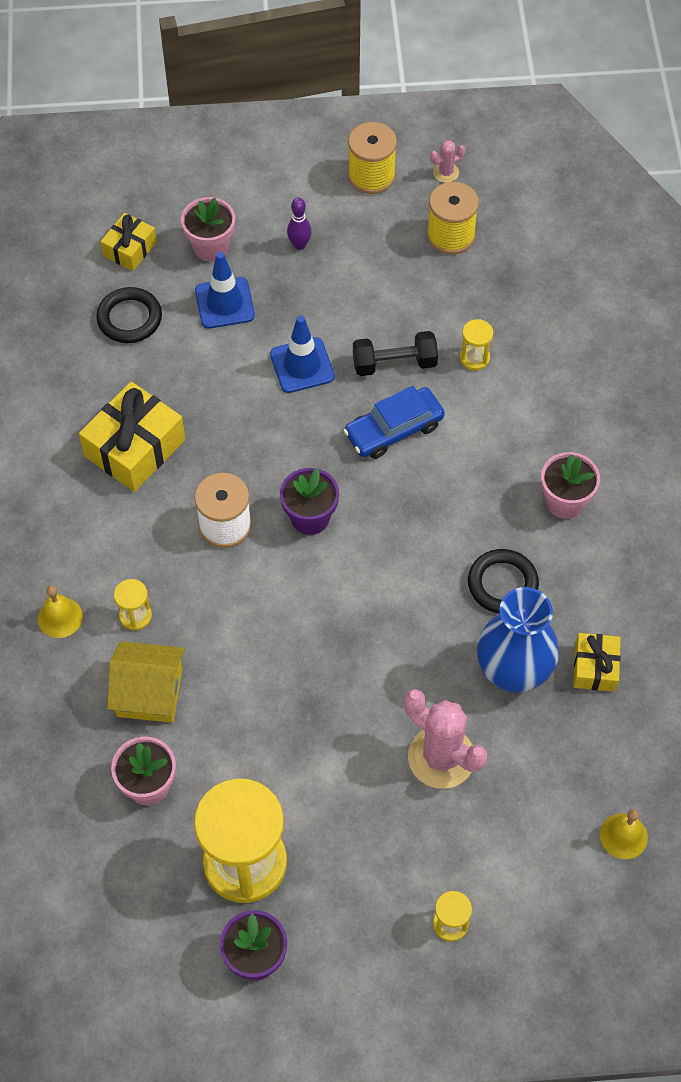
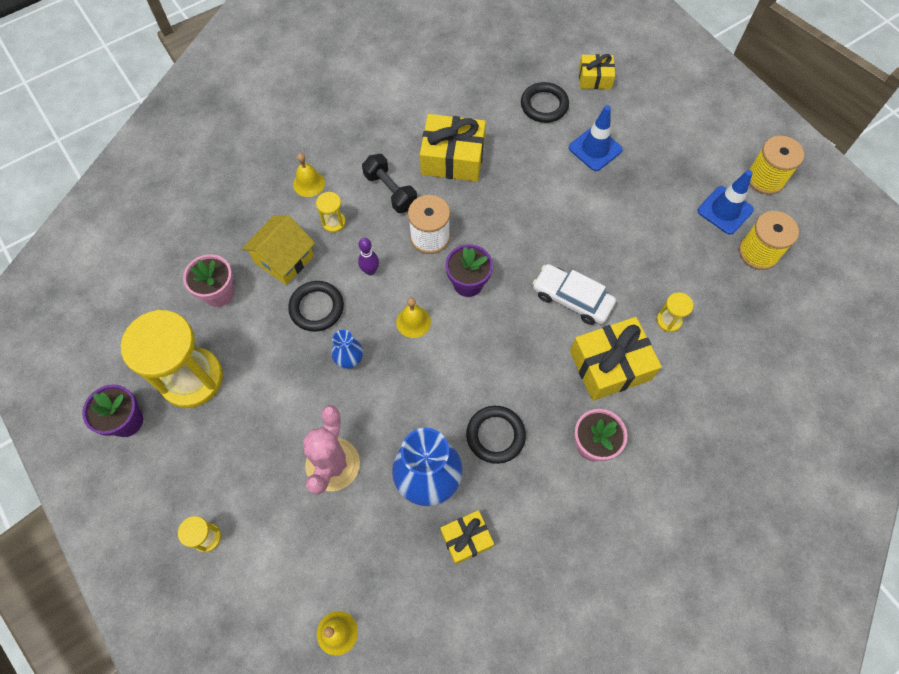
camera: 60 degrees right, 5 degrees up
(149, 693) = (284, 259): yellow house -> yellow house turned 60 degrees clockwise
(211, 247) = (631, 119): pink flower pot -> none
(239, 687) = (317, 308): none -> black ring
(299, 245) = (674, 166): purple bowling pin -> purple bowling pin (370, 271)
(302, 365) = (581, 217): blue traffic cone -> blue traffic cone (725, 210)
(322, 596) = (413, 322): none -> yellow bell
(327, 683) = (349, 360): none -> blue vase
(394, 363) = (625, 272): black dumbbell -> black dumbbell (390, 191)
(394, 429) = (572, 299): blue car -> white car
(446, 172) = (808, 222): pink cactus -> none
(491, 438) = (610, 365): none -> yellow gift

